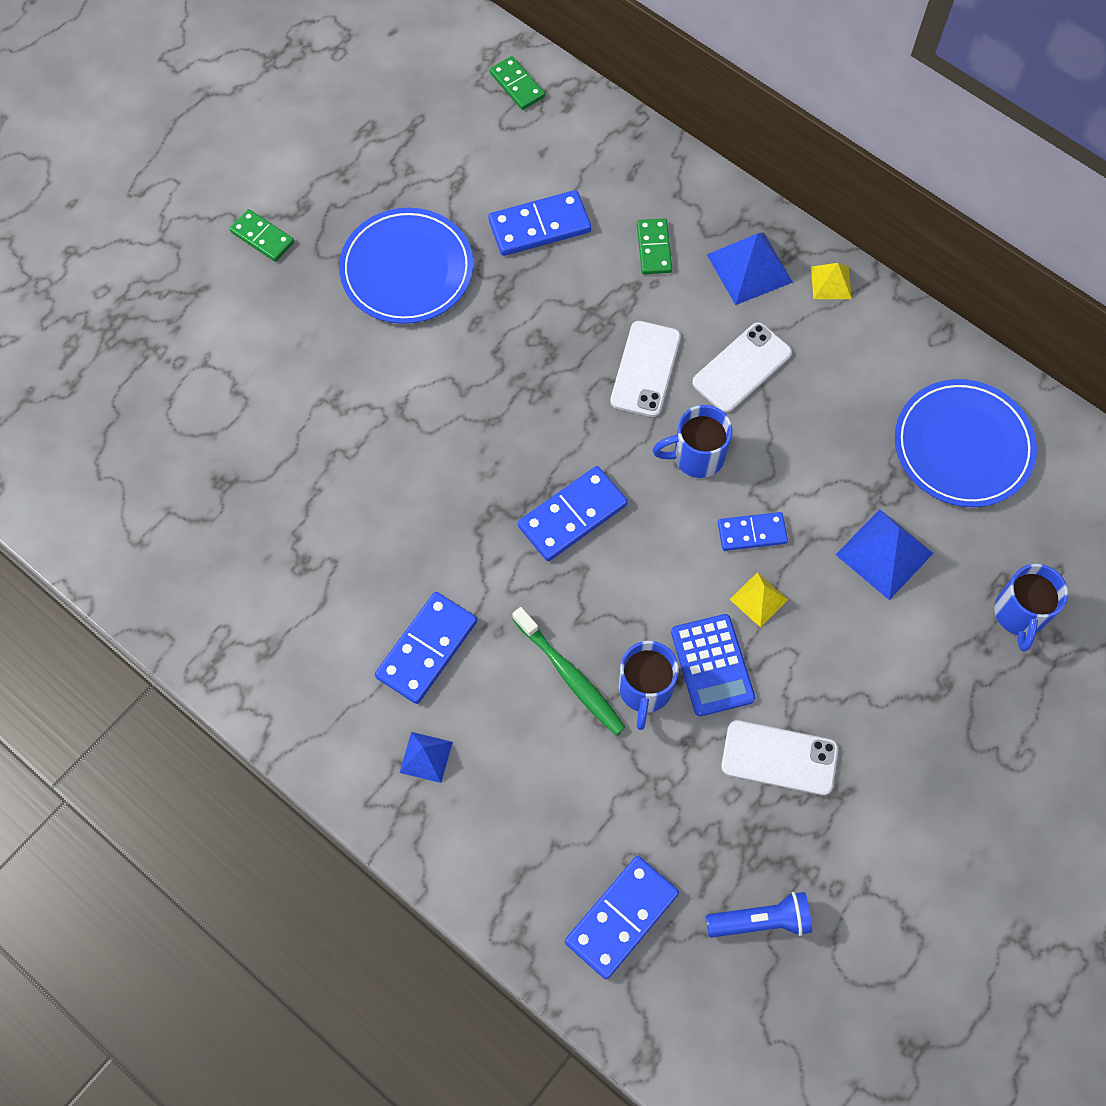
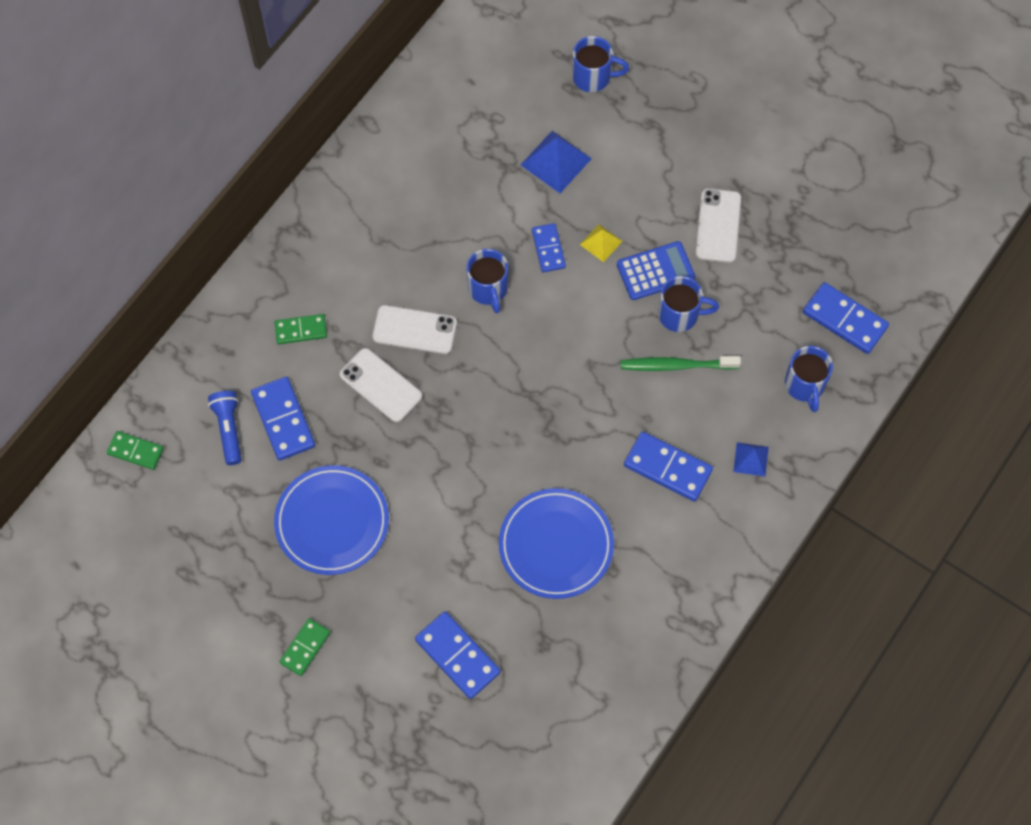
camera: 95 degrees left, 0 degrees up
(517, 85) = (135, 451): green domino -> green domino turned 60 degrees clockwise
(525, 845) = (805, 386): none -> blue mug
(570, 676) = (676, 365): green toothbrush -> green toothbrush turned 135 degrees counterclockwise
(572, 515) = (547, 374): blue domino -> blue domino (457, 656)
(742, 368) = (408, 260): white phone -> white phone (381, 385)
(749, 268) = (316, 258): blue pyramid -> none
(761, 920) = (832, 233): blue flashlight -> blue flashlight (228, 429)
(831, 282) = (326, 200): yellow pyramid -> none
(963, 446) = (464, 110): blue plate -> blue plate (556, 545)

